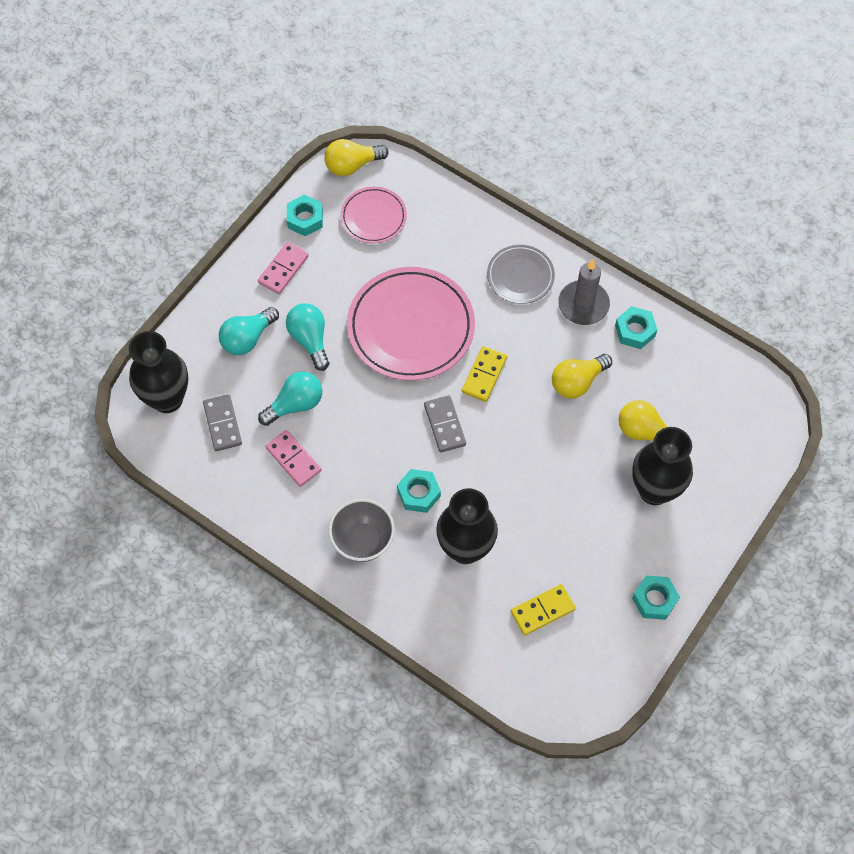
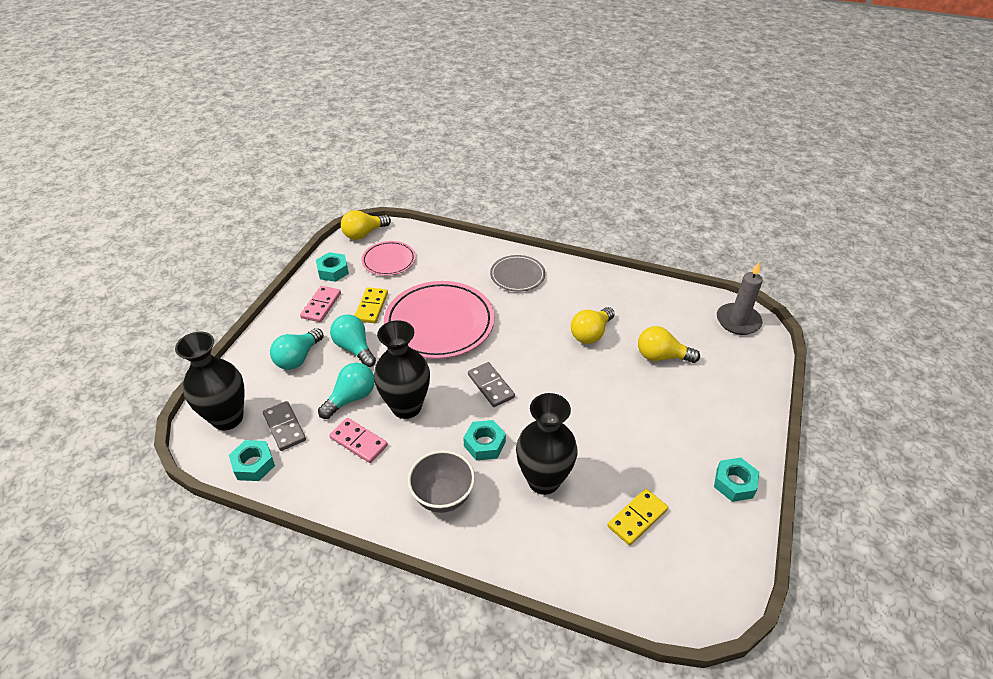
camera: 15 degrees left, 20 degrees down
(484, 375) = (512, 344): yellow domino -> yellow domino (371, 307)
(583, 305) = (573, 284): grey candle -> grey candle (738, 321)
(635, 331) = (621, 292): turquoise nut -> turquoise nut (253, 464)
(654, 490) = (690, 396): black vase -> black vase (406, 407)

